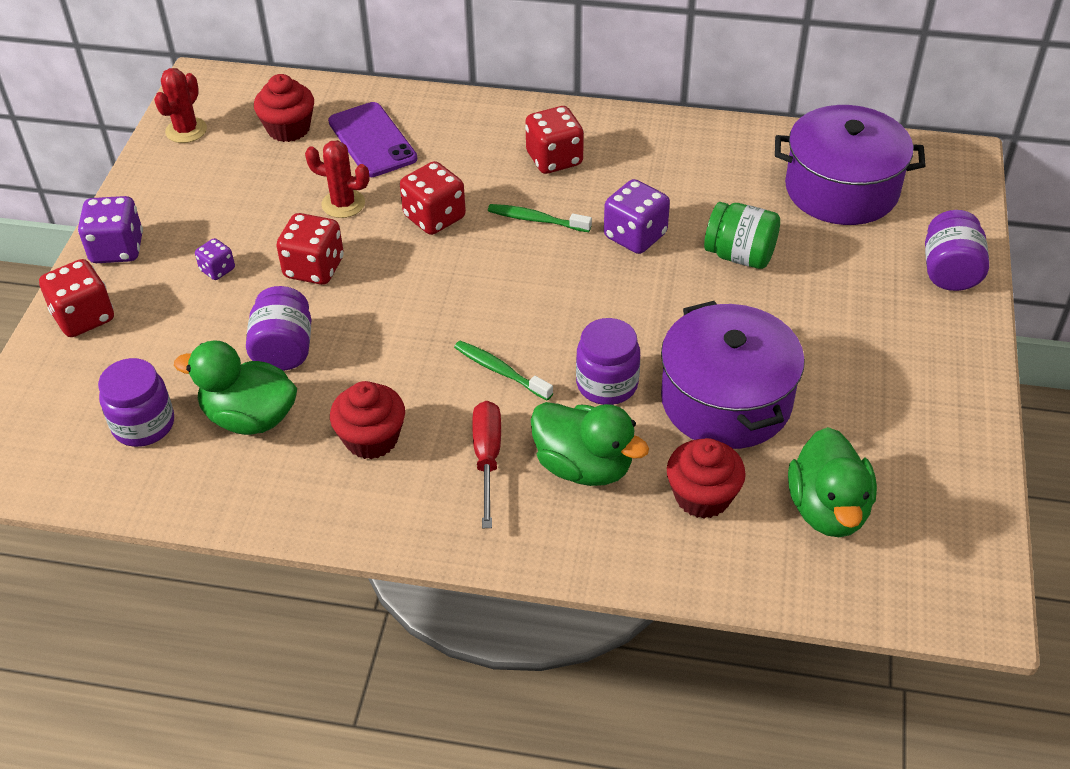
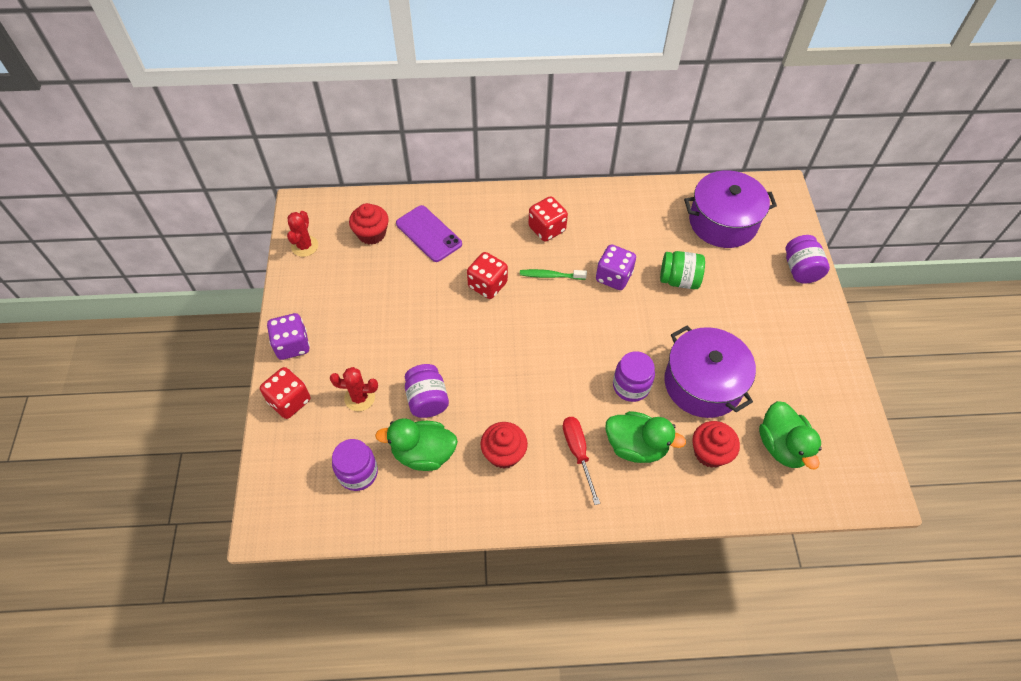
camera: 15 degrees left, 10 degrees up
(217, 270) = (364, 349): purple dice -> none
(314, 268) = (425, 336): red dice -> none
(343, 204) = (427, 285): red cactus -> red cactus (359, 398)
(500, 371) = (565, 389): green toothbrush -> none

